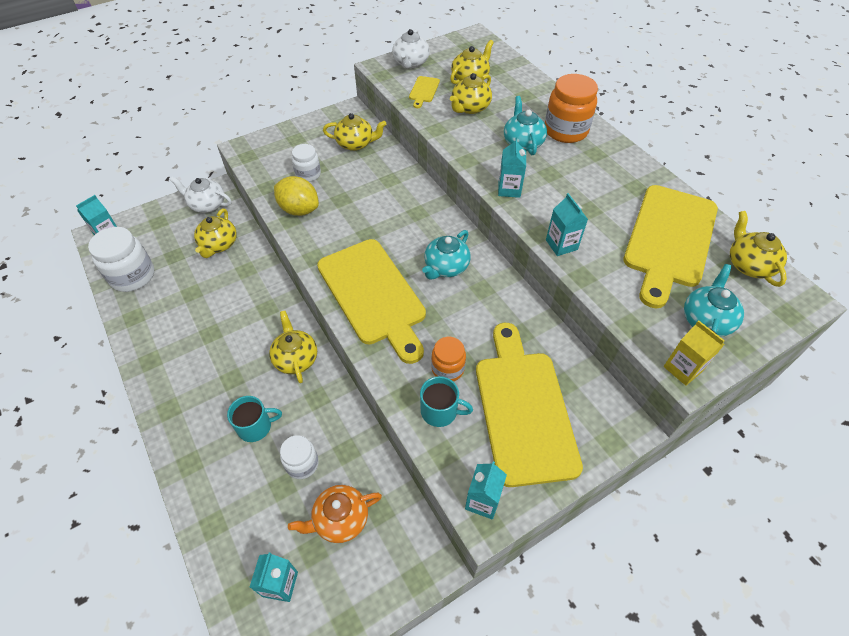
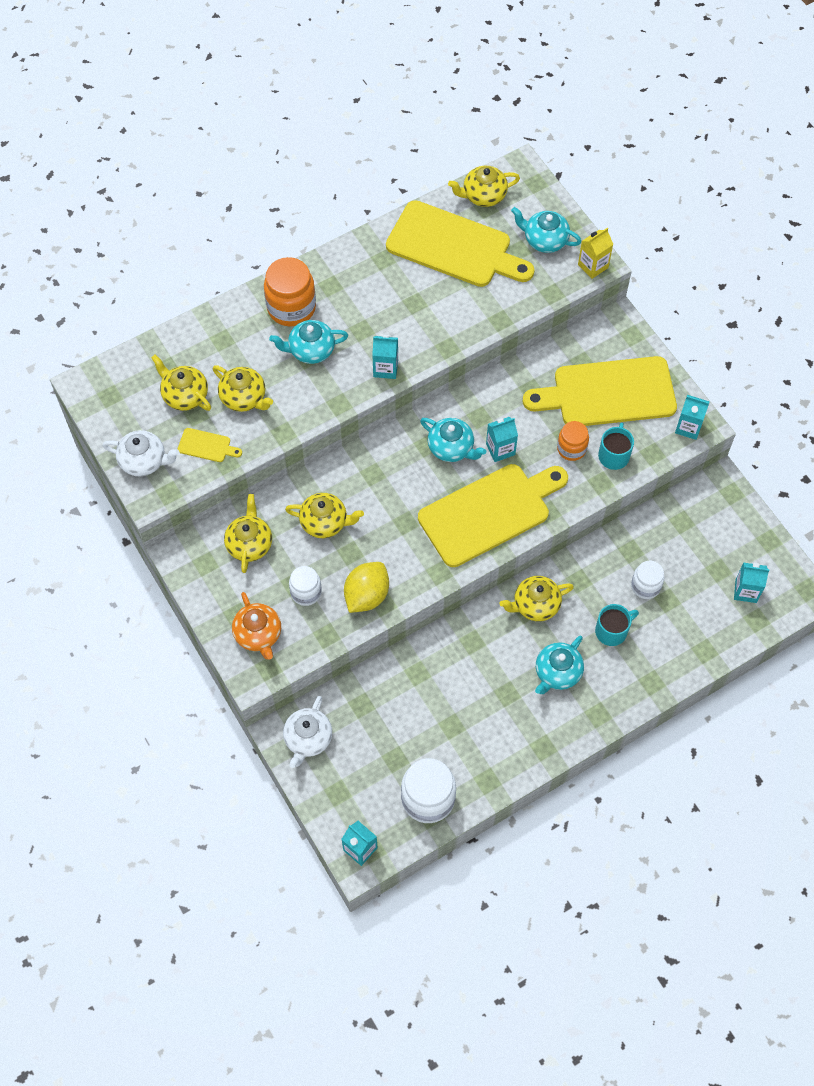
camera: 90 degrees left, 10 degrees up
(219, 244) = (378, 710): yellow teapot -> yellow teapot (325, 522)
(221, 375) = (557, 672): none -> turquoise teapot
(255, 426) = (612, 631): turquoise mug -> turquoise mug turned 75 degrees clockwise
(340, 519) = (691, 551): orange teapot -> orange teapot (258, 634)
(561, 245) = (462, 332): turquoise carton -> turquoise carton (500, 449)

